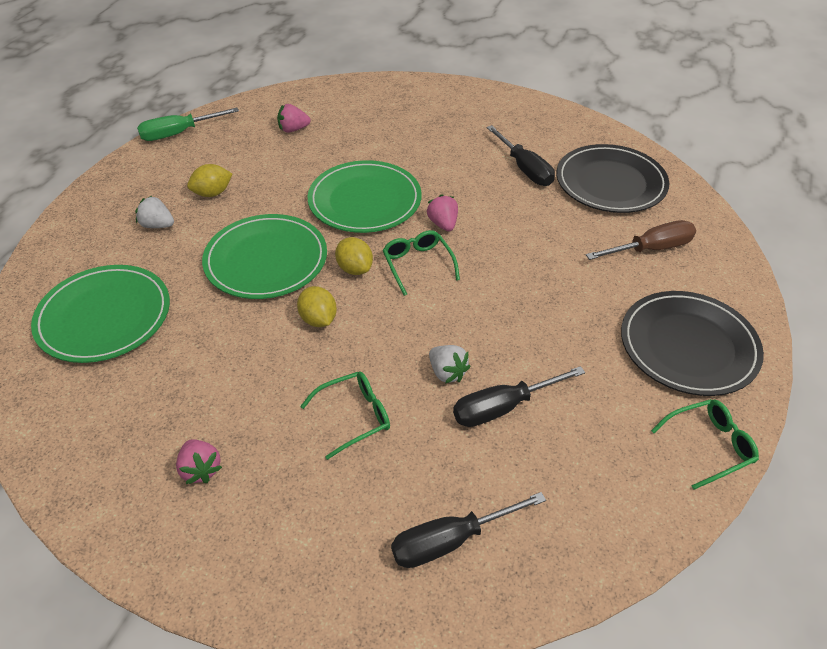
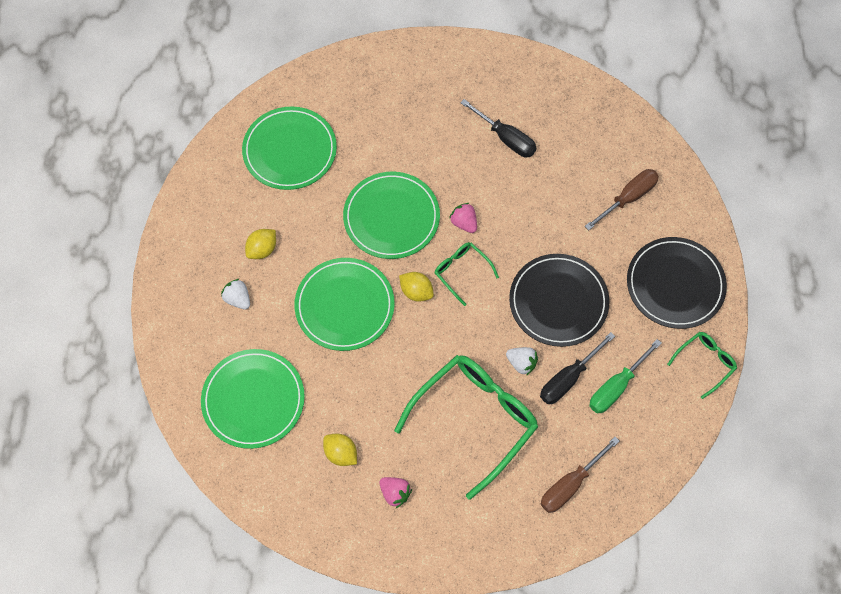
camera: 20 degrees left, 20 degrees up
(157, 225) = (238, 299): white strawberry -> white strawberry turned 45 degrees clockwise
(179, 133) = (190, 187): green screwdriver -> green screwdriver (616, 386)
(293, 129) = (290, 150): pink strawberry -> green plate
(318, 319) = (412, 348): yellow lemon -> yellow lemon (341, 453)
(354, 417) = (474, 420): green glasses -> green glasses, size x2.07
(451, 540) = (570, 484): black screwdriver -> brown screwdriver
(610, 183) = (579, 133): black plate -> black plate (558, 302)

